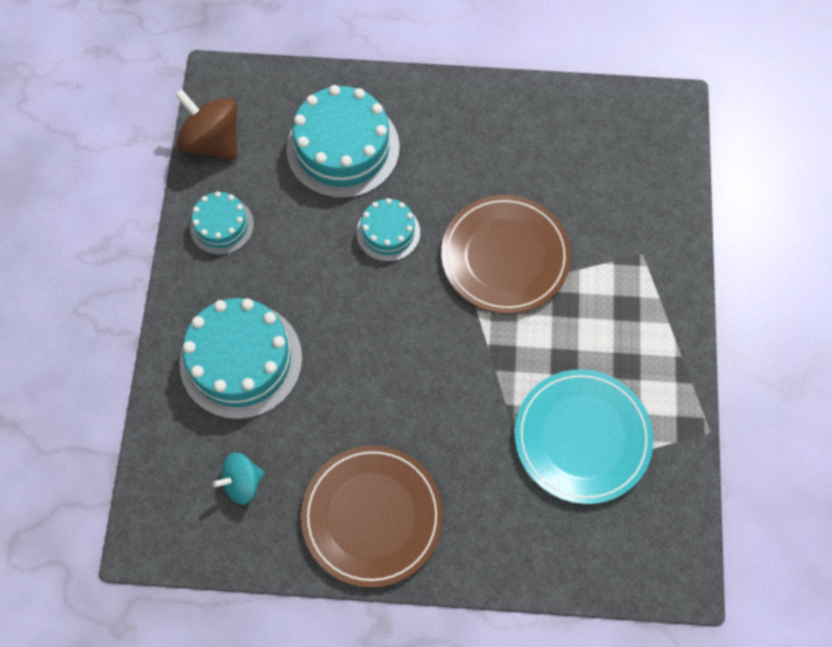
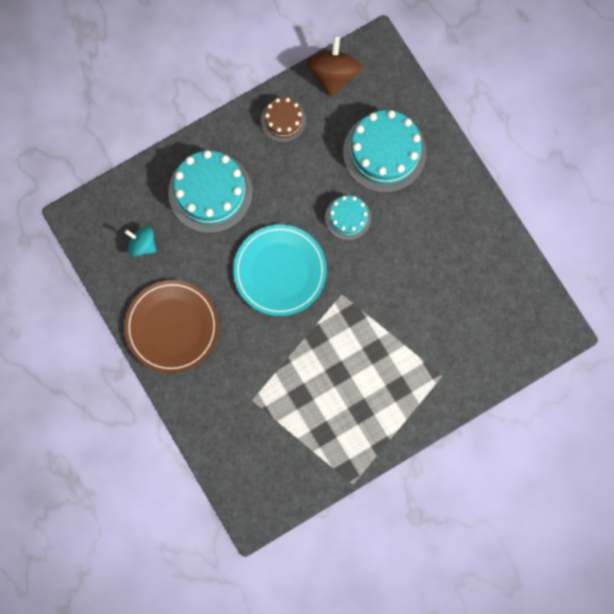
camera: 55 degrees right, 10 degrees up
(222, 225) = (283, 120): turquoise cake -> brown cake
(505, 256) = (381, 296): brown plate -> none
(582, 437) = (298, 413): turquoise plate -> turquoise plate (280, 271)

